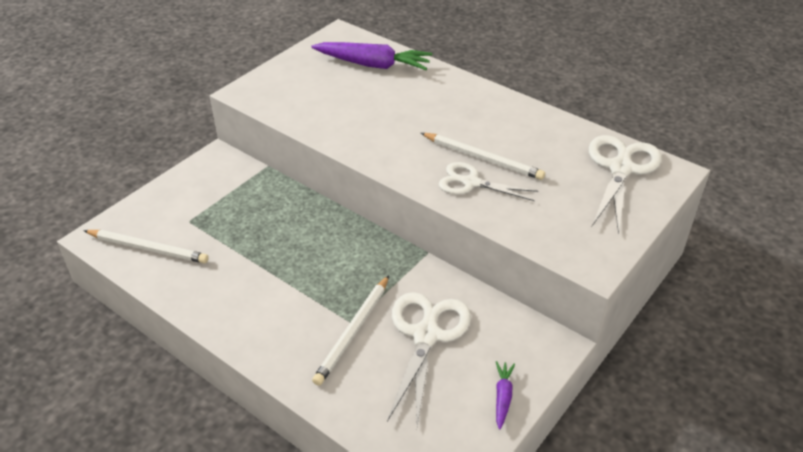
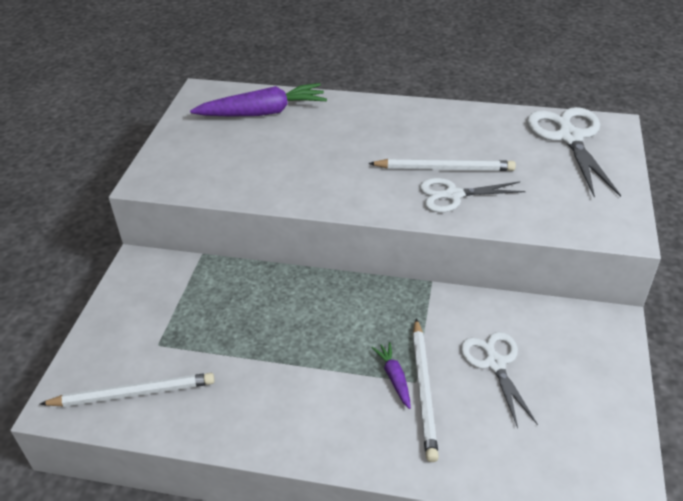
camera: 25 degrees left, 0 degrees up
(426, 335) = (495, 363): white scissors -> white scissors, size x0.66
(502, 397) = (609, 392): purple carrot -> purple carrot (394, 378)

